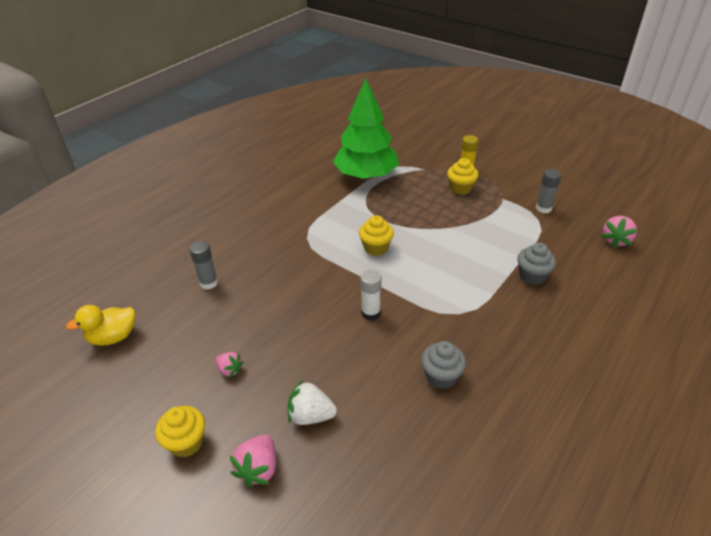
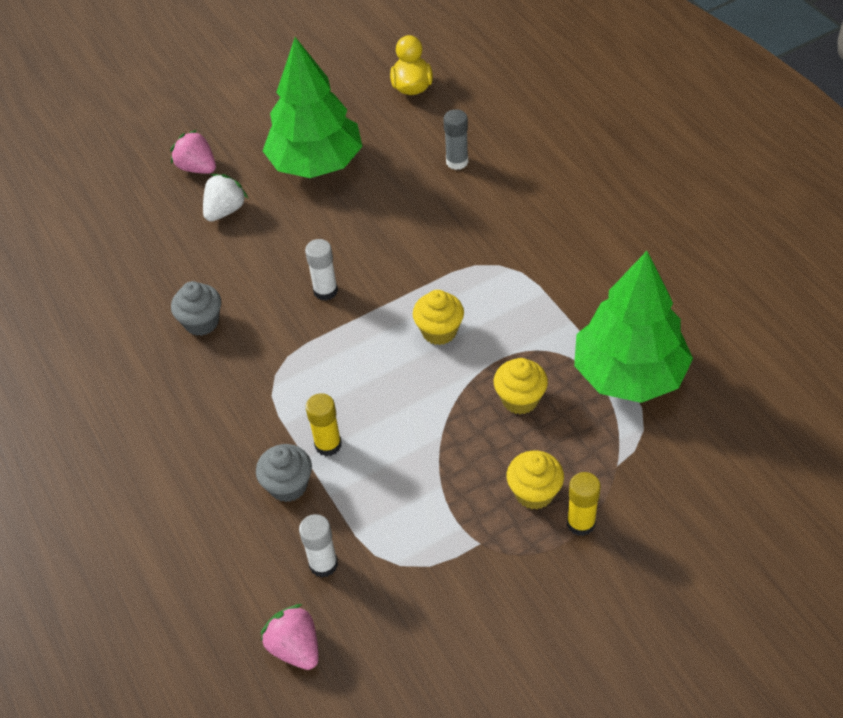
camera: 115 degrees right, 10 degrees up
(186, 442) = (253, 128): yellow cupcake -> yellow cupcake (520, 399)
(230, 370) = (316, 163): pink strawberry -> green tree
(491, 269) = (328, 445): none -> yellow glue stick
(543, 208) = (424, 590): grey glue stick -> none
(564, 245) = (323, 564): none -> white glue stick

